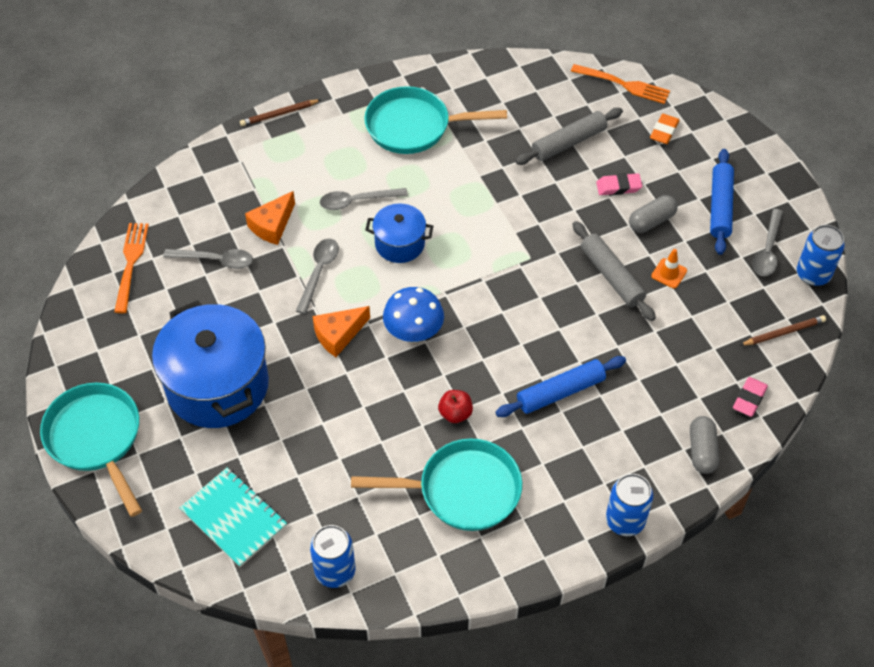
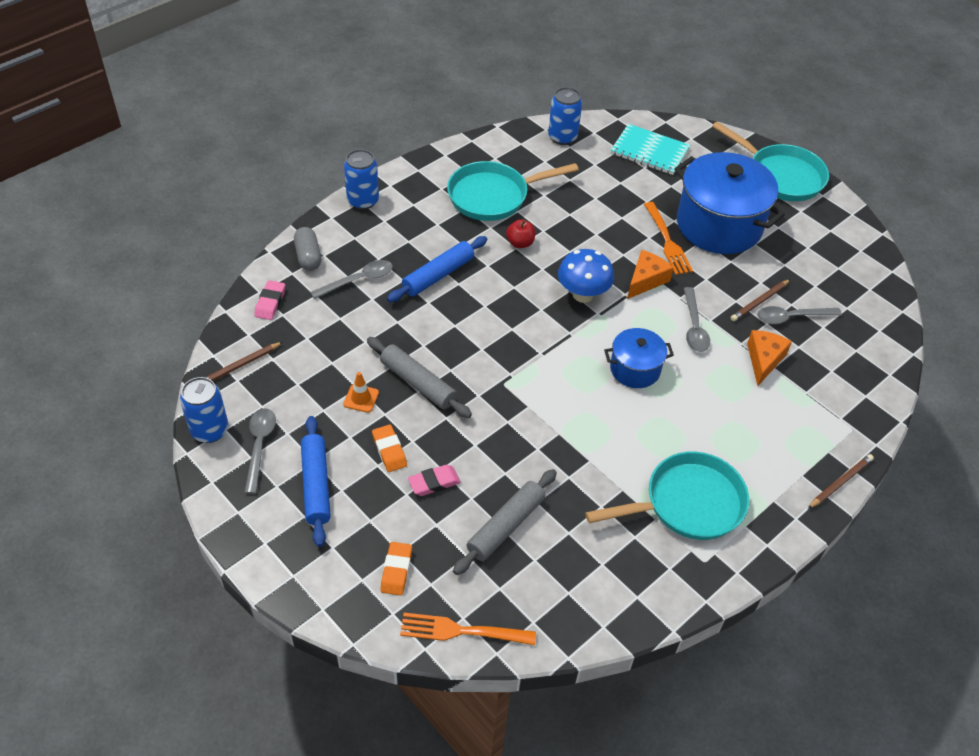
camera: 160 degrees right, 5 degrees down
(131, 264) = (861, 298): orange fork -> orange fork (667, 241)
(236, 284) = (759, 302): none -> brown pencil
(357, 201) = (699, 402): grey spoon -> grey spoon (358, 280)
(651, 221) = (389, 450): grey capsule -> orange eraser

